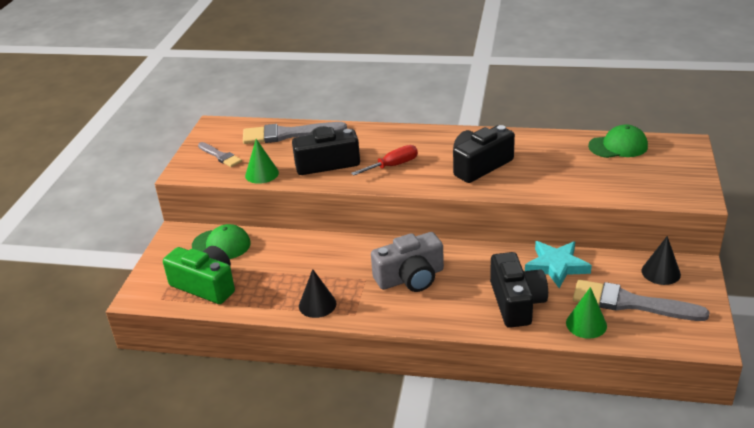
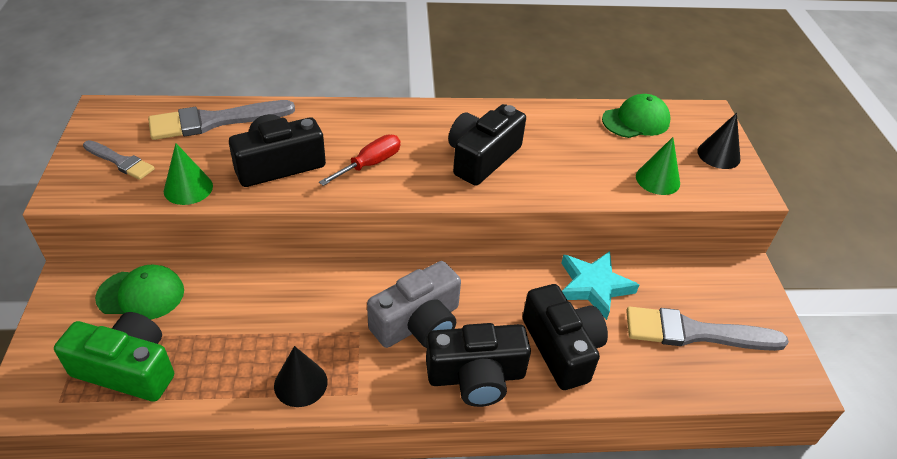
camera: 20 degrees left, 10 degrees up
(444, 313) = (476, 376): none -> black camera
(586, 324) = (654, 372): green cone -> green cone (657, 179)
(661, 272) = (713, 283): black cone -> black cone (718, 155)

